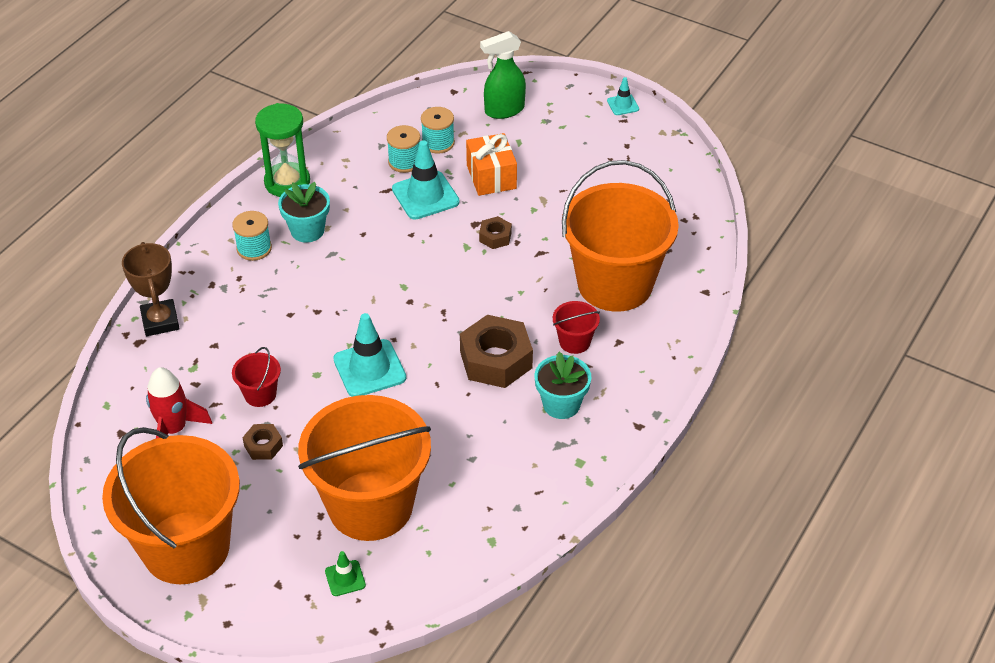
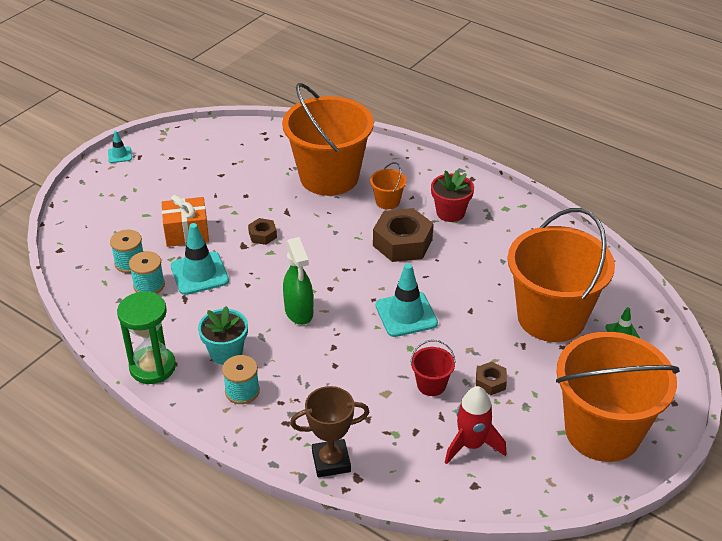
camera: 85 degrees left, 5 degrees down
(504, 110) = (100, 221): green spray bottle -> green spray bottle (299, 312)
(561, 404) = (450, 213): turquoise flower pot -> red flower pot
(574, 342) = (387, 201): red bucket -> orange bucket

